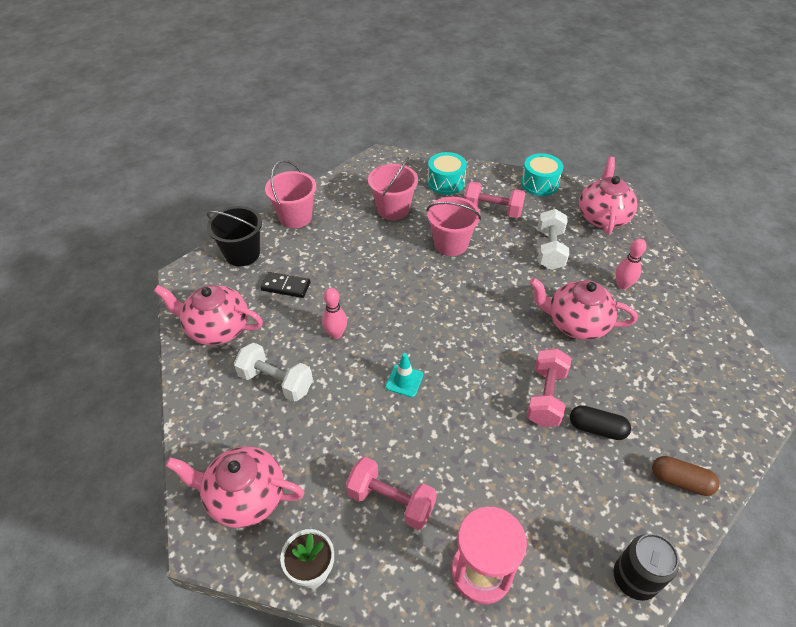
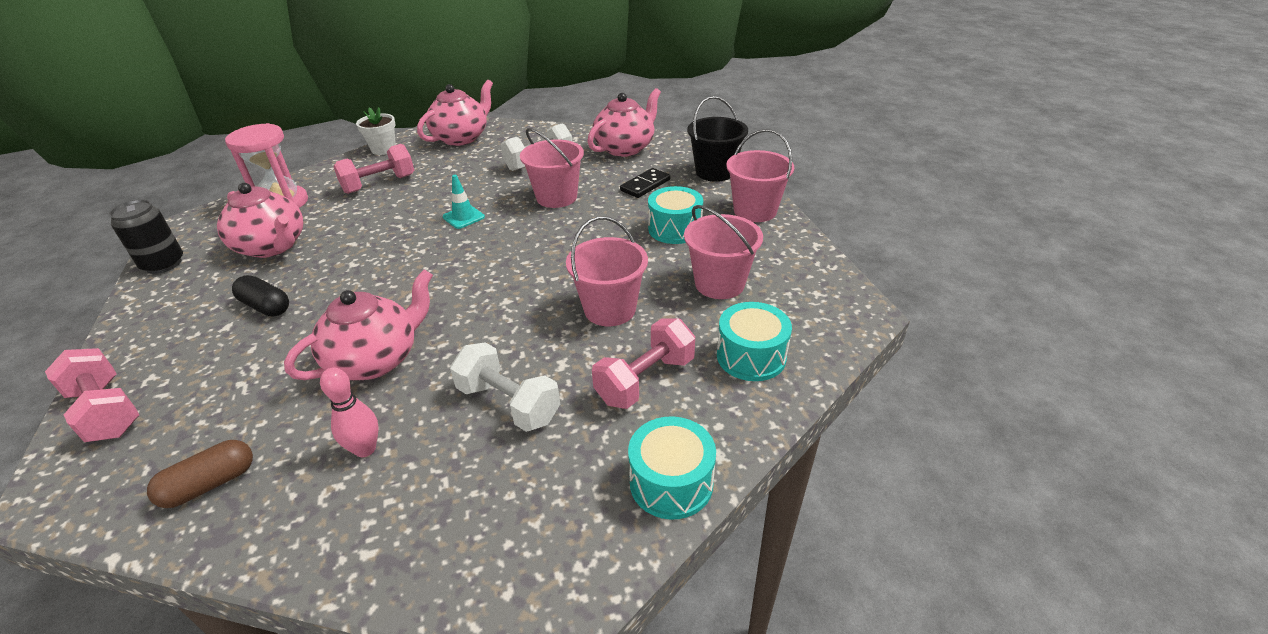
camera: 120 degrees right, 10 degrees down
(336, 334) = (556, 197): pink bowling pin -> pink bucket
(343, 247) = (675, 229): none -> turquoise drum
(546, 397) = (337, 290): pink dumbbell -> pink dumbbell (106, 411)
(597, 428) = (265, 306): black capsule -> black capsule turned 75 degrees clockwise
(602, 217) = (511, 529): pink teapot -> pink teapot (272, 247)
(680, 481) = (151, 333): brown capsule -> brown capsule (210, 484)

